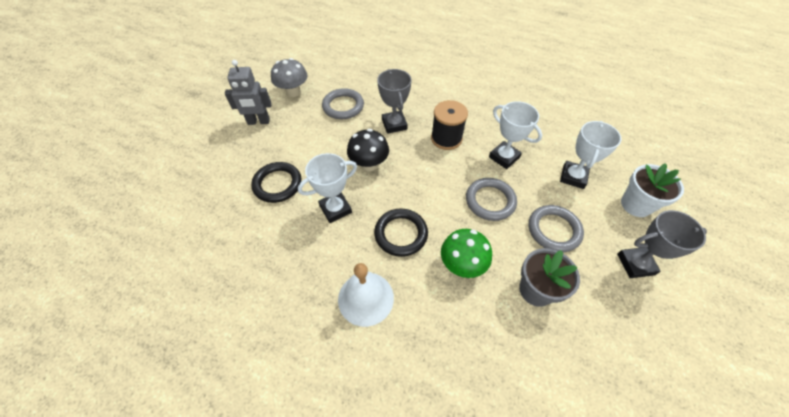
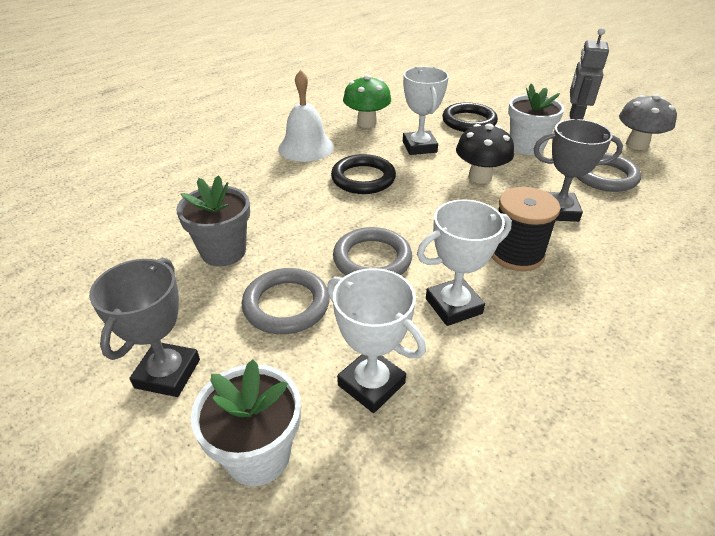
camera: 110 degrees right, 15 degrees down
(313, 144) = (526, 146): none -> white flower pot
(462, 265) = (296, 208): green mushroom -> green mushroom (366, 123)

